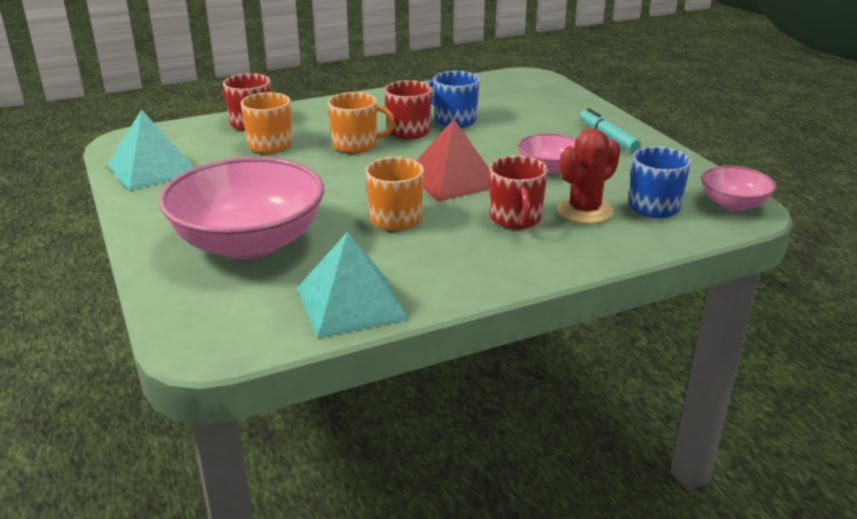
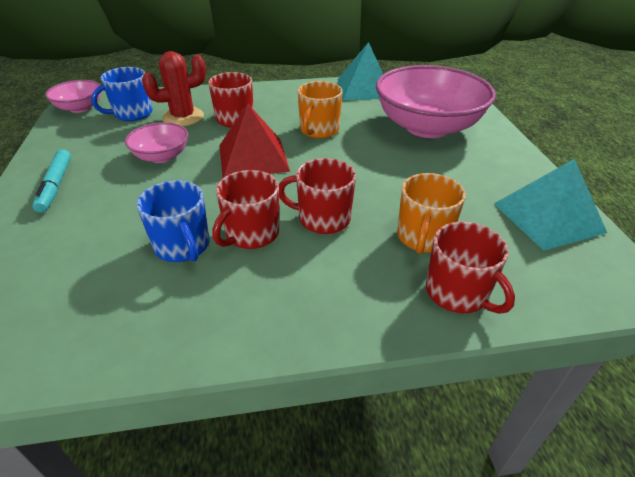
camera: 165 degrees left, 10 degrees up
(356, 145) = (323, 219): orange mug -> red mug

